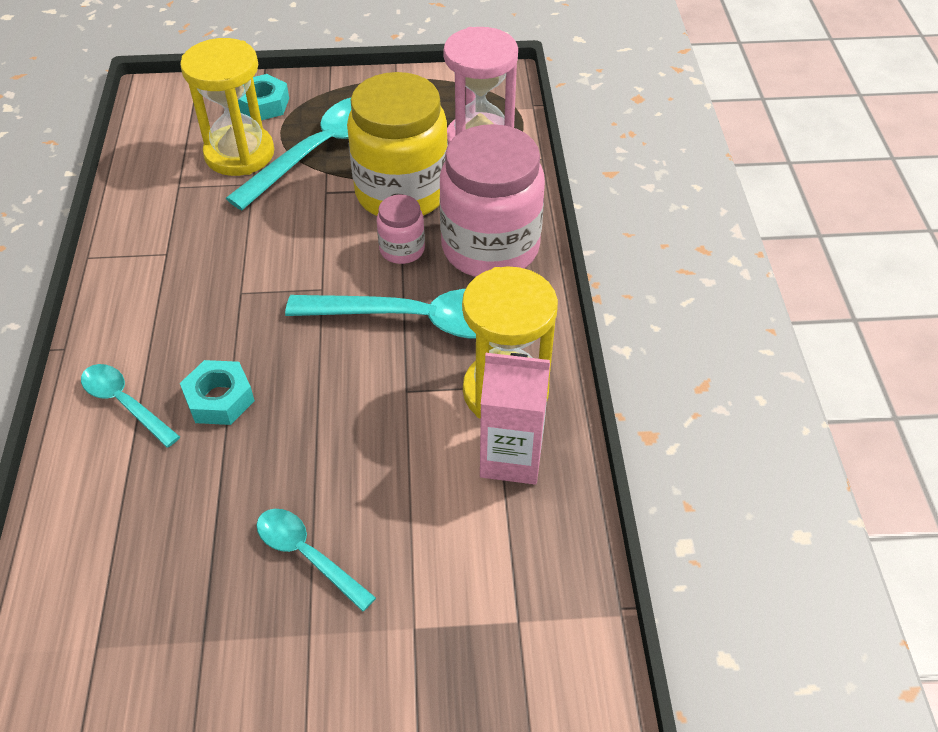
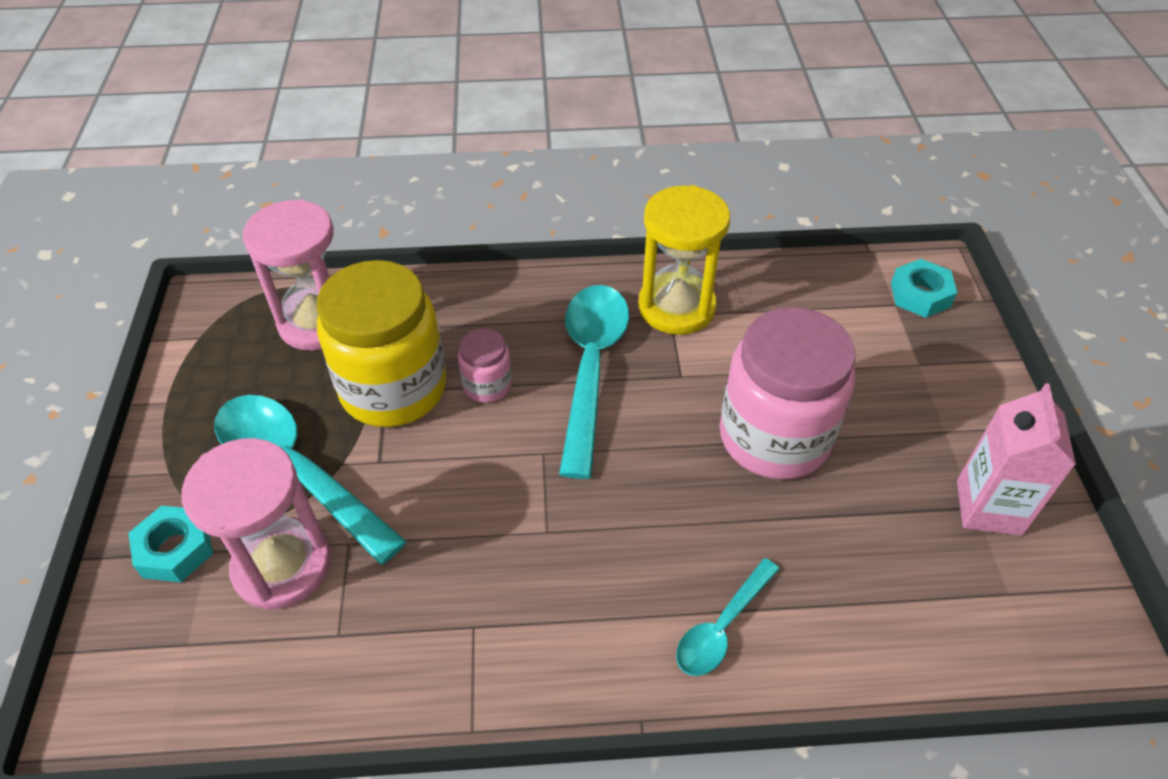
camera: 90 degrees left, 0 degrees up
(219, 399) = (706, 531): turquoise nut -> turquoise nut (920, 295)
(239, 154) = (282, 566): yellow hourglass -> pink hourglass
(307, 555) = (873, 438): turquoise spoon -> none
(490, 248) = (491, 315): pink jar -> pink jar (774, 437)
(511, 458) = (747, 305): pink carton -> pink carton (988, 507)

